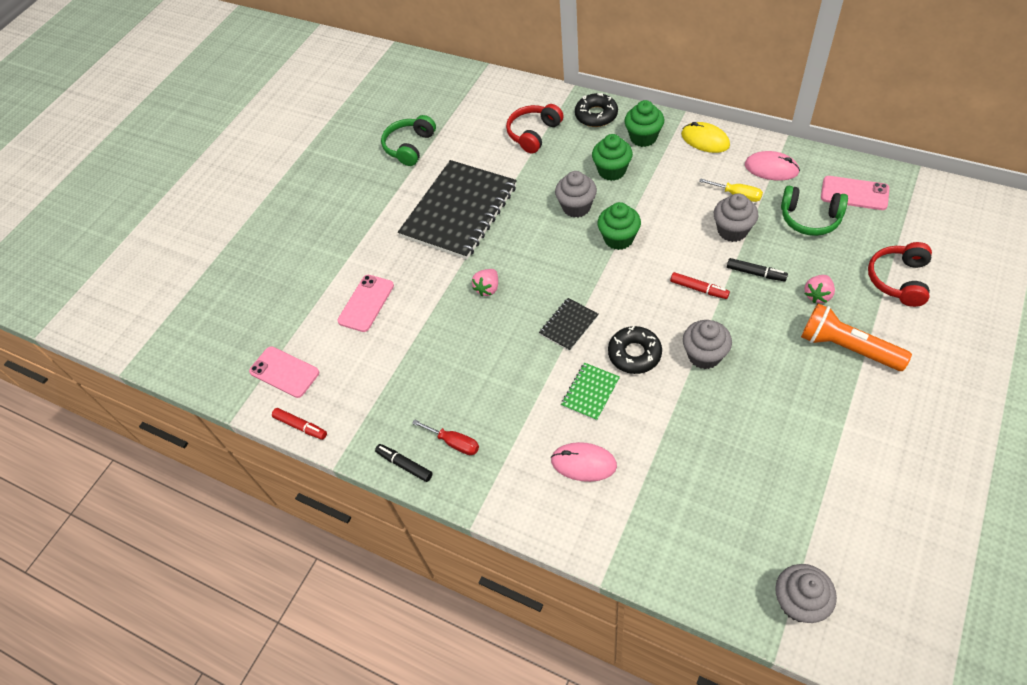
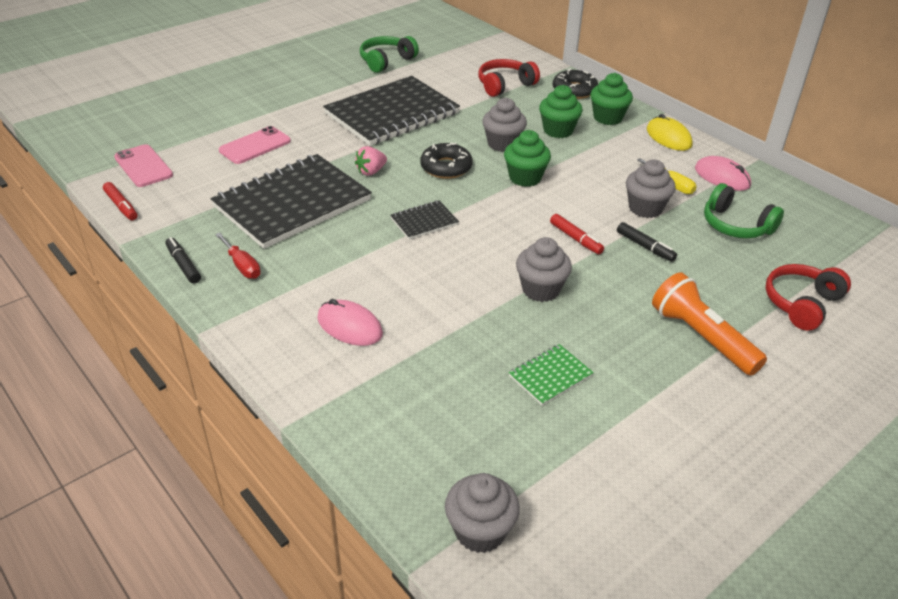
camera: 15 degrees right, 15 degrees down
(446, 355) = (292, 203): none -> black notebook
(590, 392) = (402, 276): green notebook -> green notebook (550, 376)
(634, 354) = (470, 264): black donut -> black donut (446, 167)
(817, 295) = (700, 285): pink strawberry -> none
(854, 193) = (799, 222): pink phone -> none

